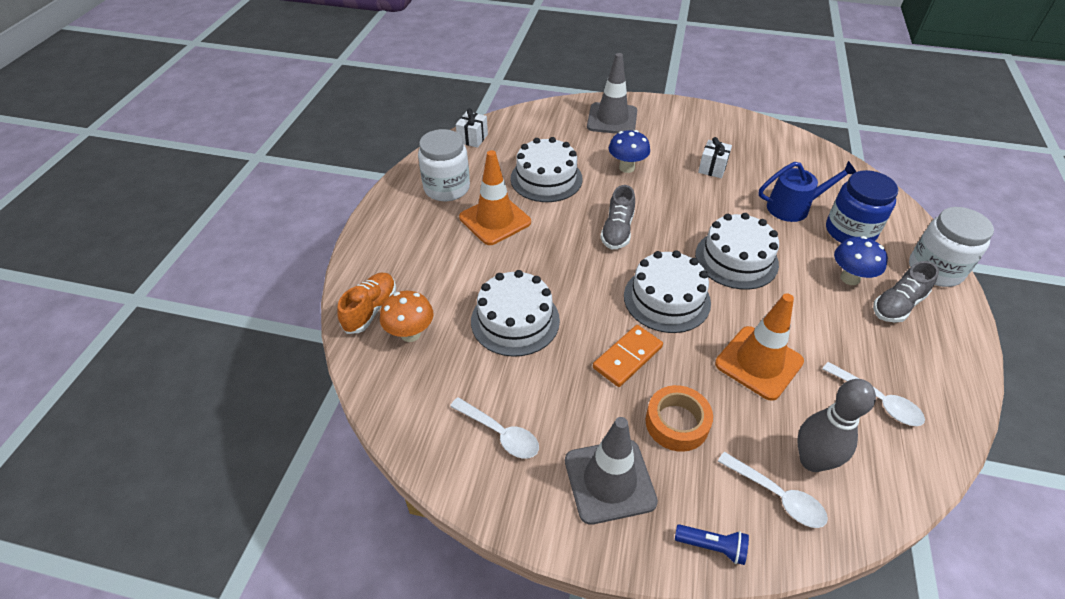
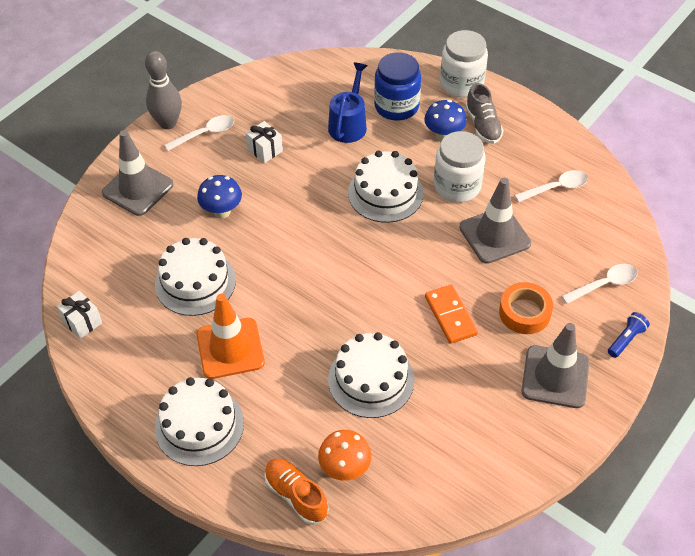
camera: 65 degrees left, 5 degrees up
(446, 188) = (153, 374): white jar -> white jar (457, 186)
(500, 434) = (484, 433): white spoon -> white spoon (205, 133)
(617, 231) = (304, 258): grey shoe -> none
(666, 299) = (403, 261): white cake -> white cake (199, 425)
(758, 362) = (494, 235): orange traffic cone -> grey traffic cone
(812, 460) = (586, 250): grey bowling pin -> grey bowling pin (168, 123)

